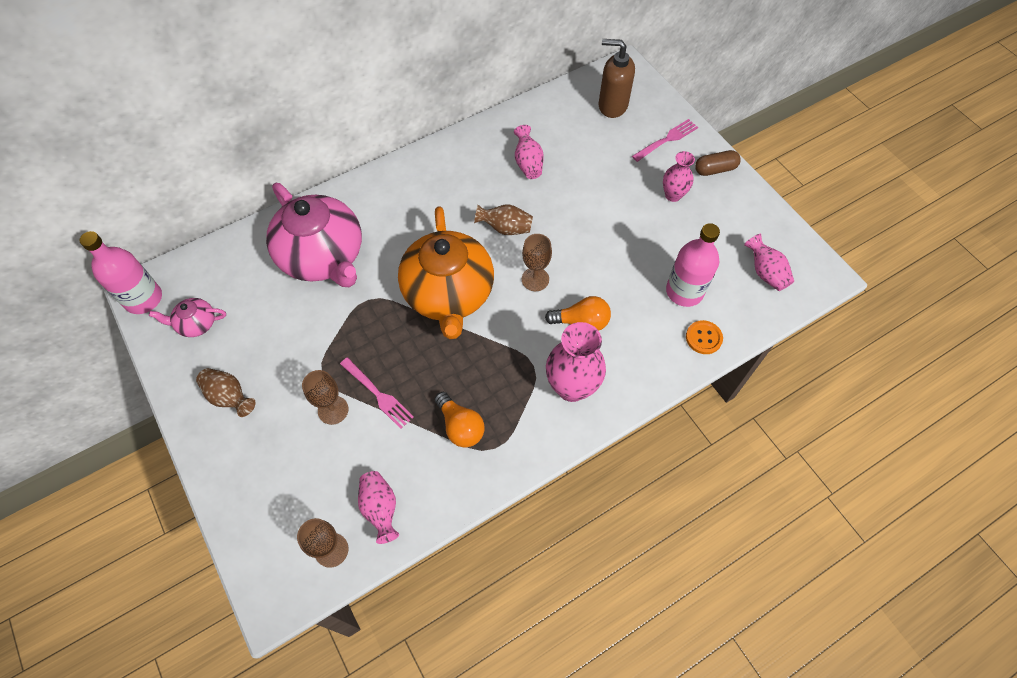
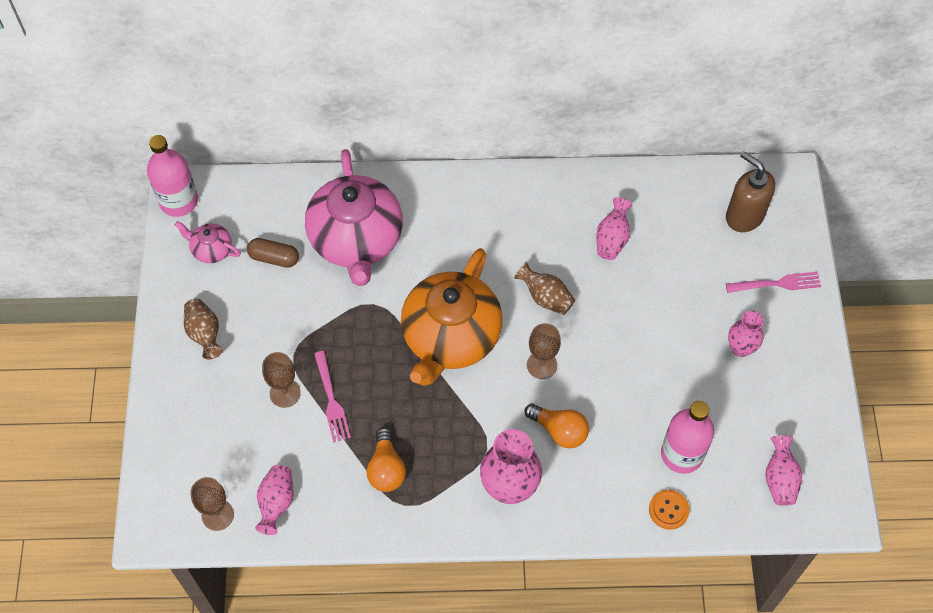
camera: 30 degrees right, 0 degrees up
(715, 169) = (806, 342): brown capsule -> brown capsule (274, 258)

